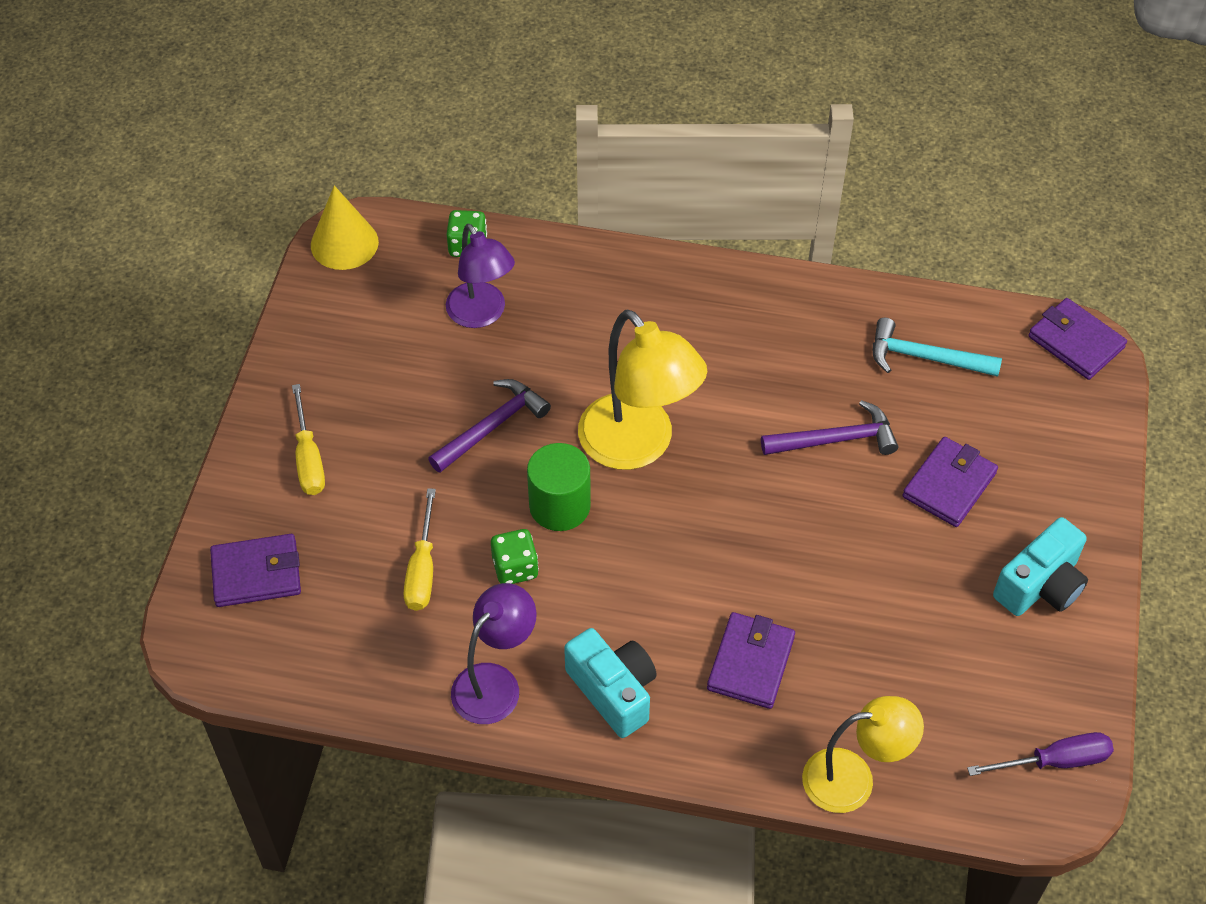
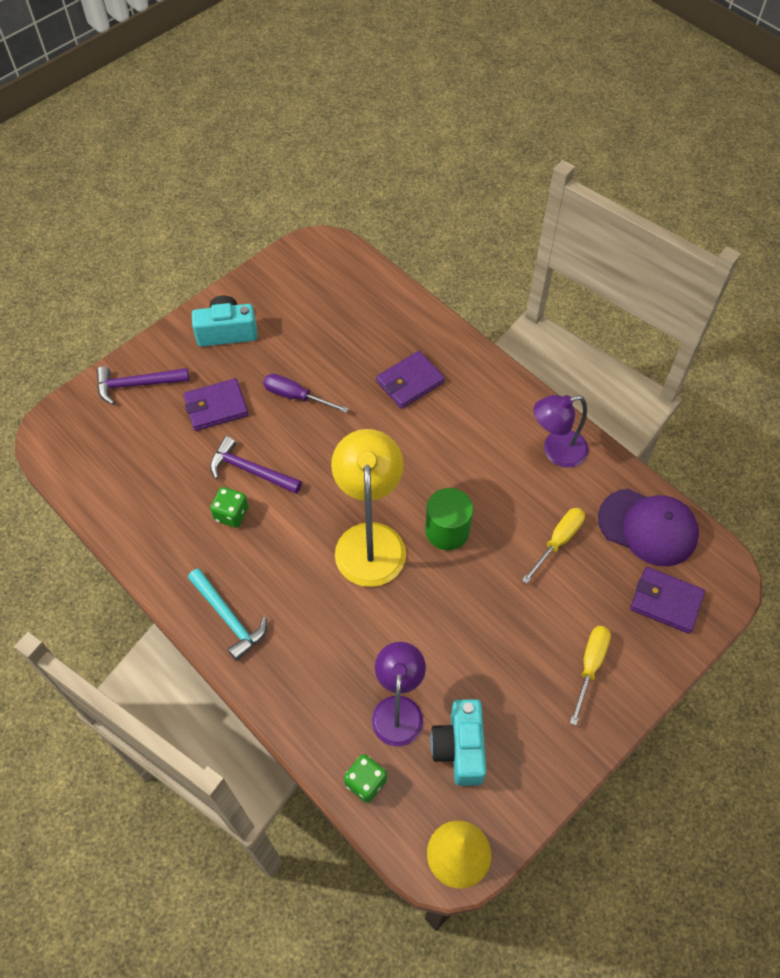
camera: 145 degrees left, 5 degrees up
(322, 651) = (648, 527): none -> purple cap
(492, 427) = (451, 612): purple hammer -> purple hammer (137, 384)
(515, 568) = (501, 508): green dice -> green dice (231, 514)
(613, 691) = (494, 410): turquoise camera -> turquoise camera (460, 748)
(853, 779) = (406, 305): yellow lamp -> none
(925, 357) = (147, 488): turquoise hammer -> turquoise hammer (228, 618)
(1054, 761) = (305, 261): purple screwdriver -> purple screwdriver (296, 396)
(1075, 342) = (53, 441): purple wallet -> none

